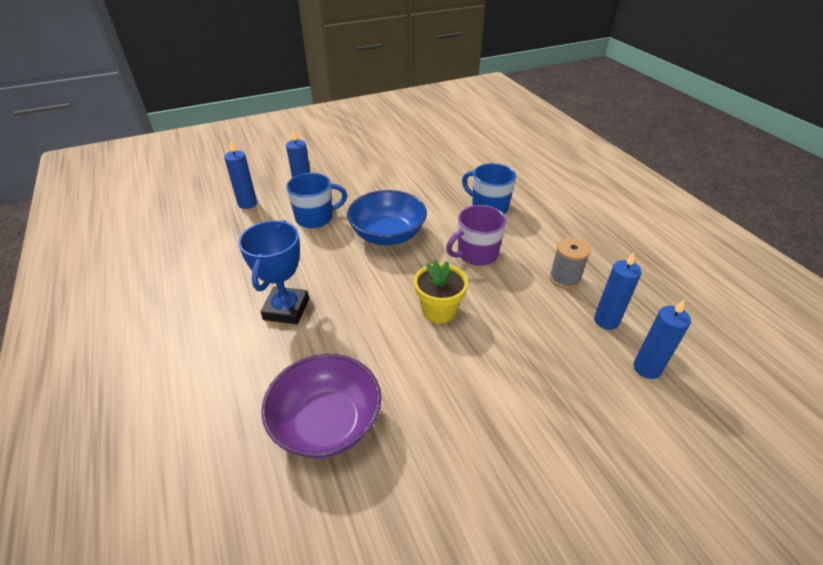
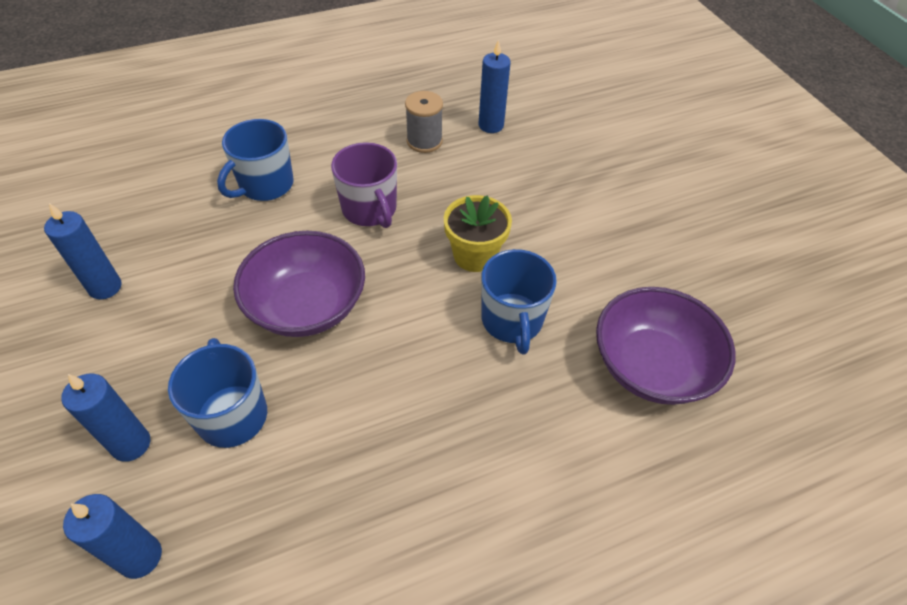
camera: 90 degrees left, 10 degrees up
(286, 309) = (469, 433): blue trophy -> none
(375, 332) = (512, 321): none -> blue mug
(387, 235) = (307, 306): blue bowl -> purple bowl
(647, 368) = (550, 114): blue candle -> blue candle (105, 287)

